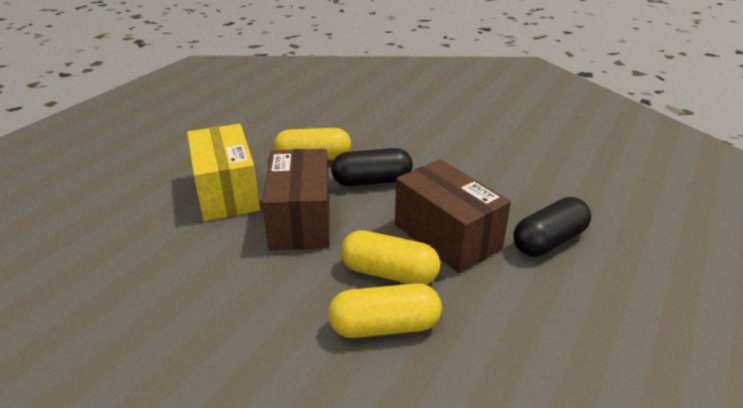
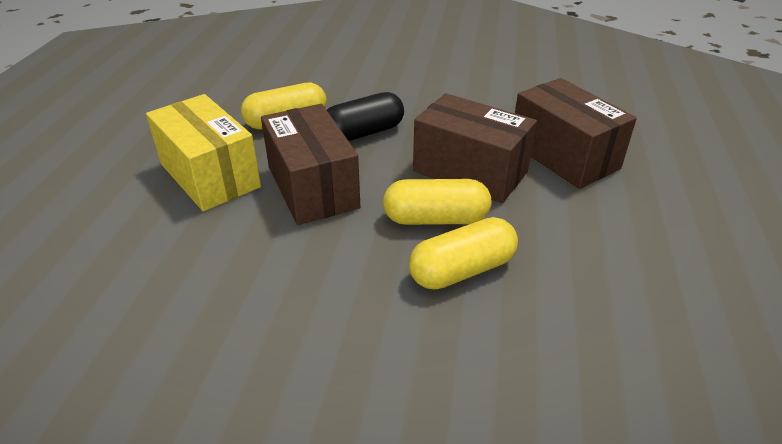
camera: 20 degrees left, 5 degrees up
(549, 241) = (564, 156): black capsule -> brown box

